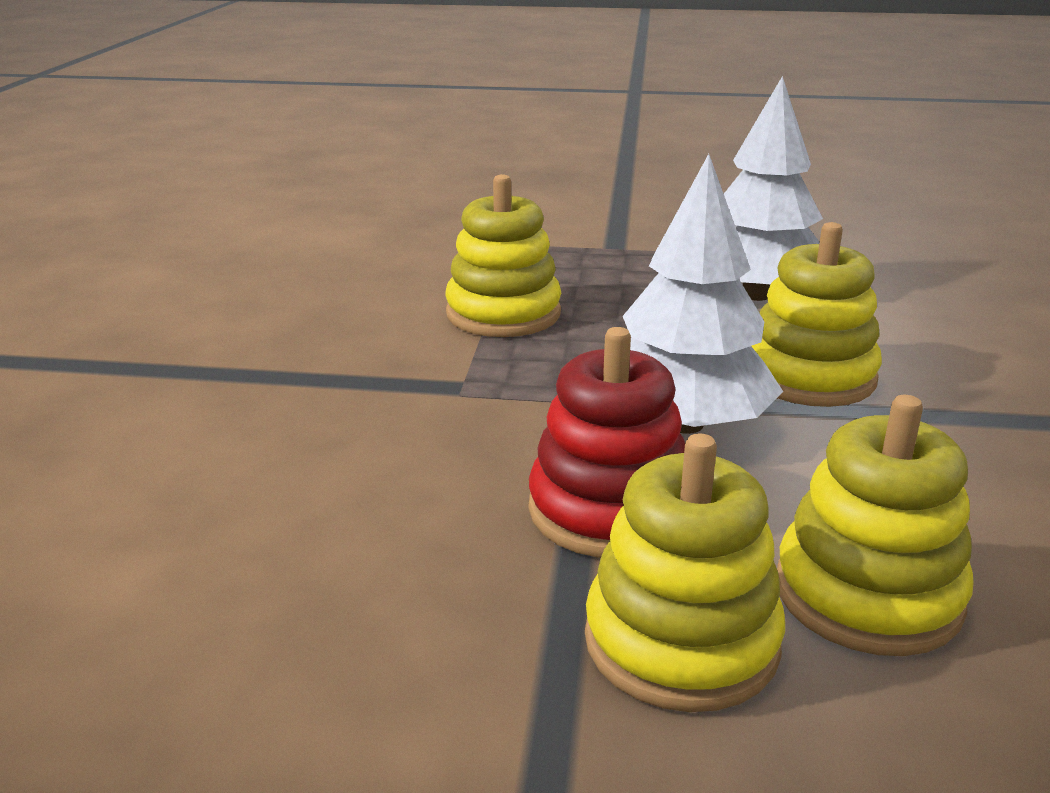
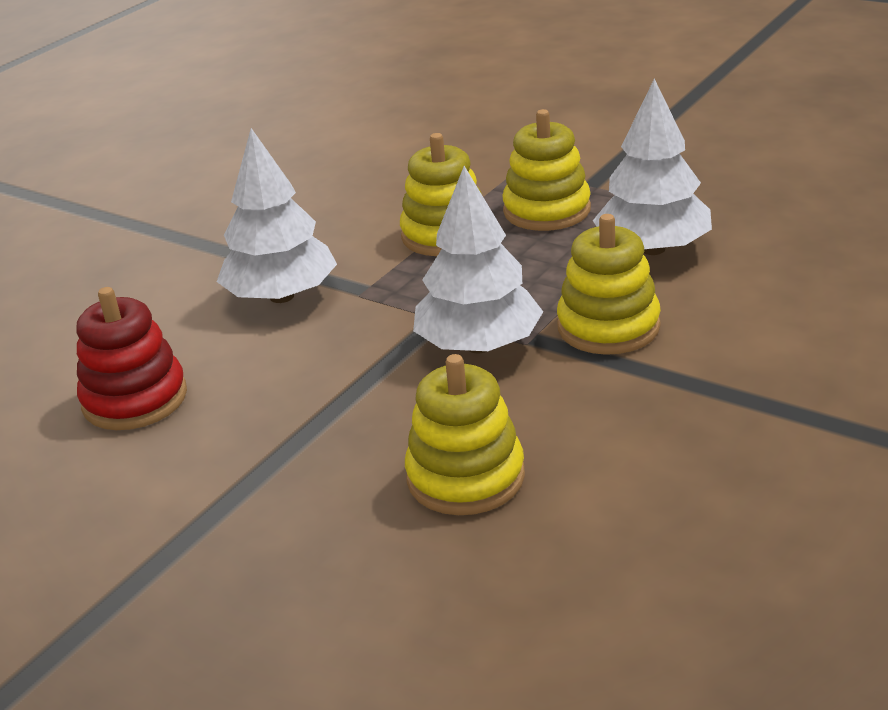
camera: 30 degrees right, 5 degrees up
(350, 413) = (281, 296): none -> white tree
(609, 510) = (372, 392): red stacking toy -> red stacking toy (135, 399)
(681, 641) = (334, 475): yellow stacking toy -> yellow stacking toy (547, 210)

